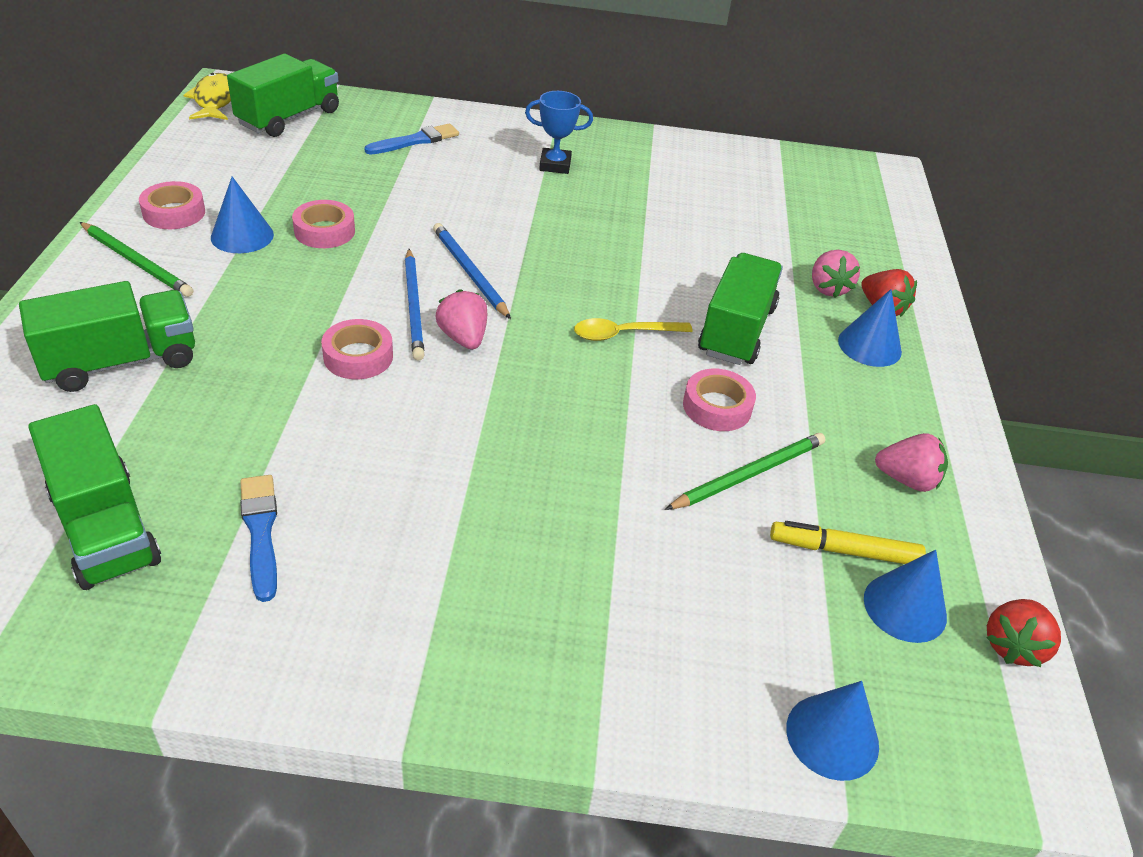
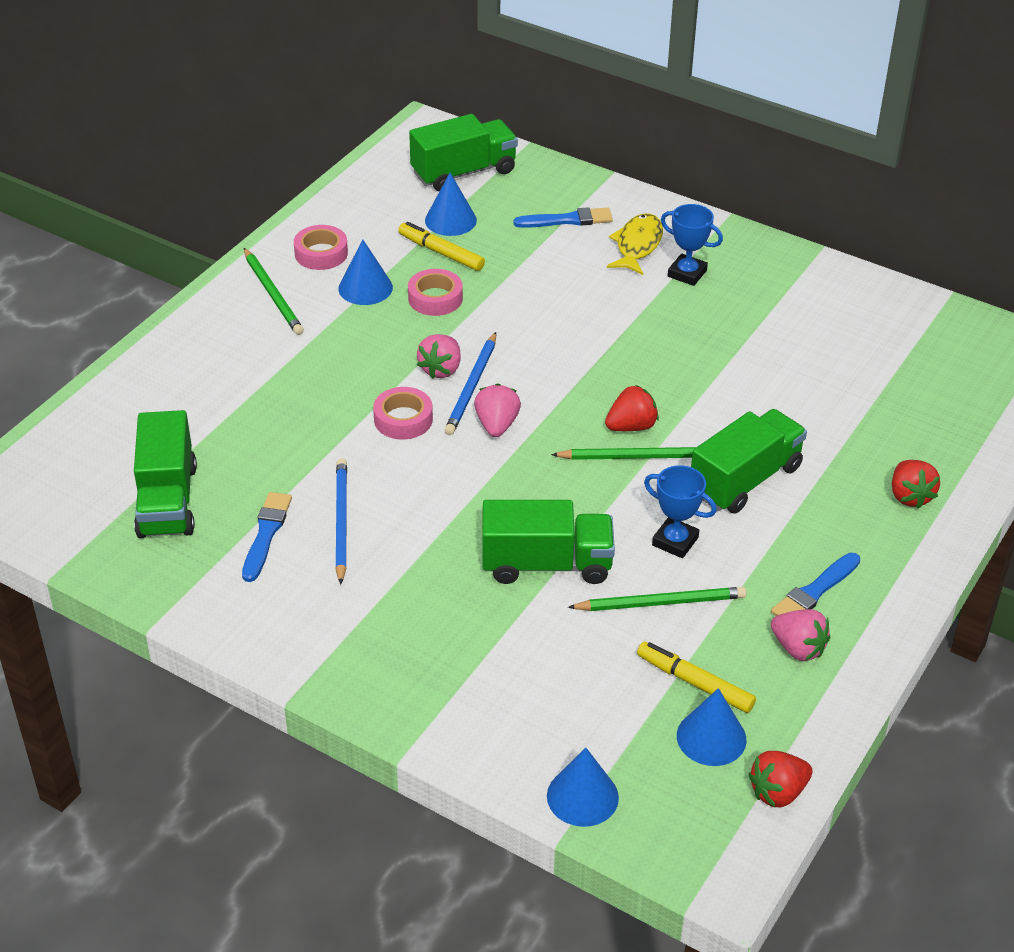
camera: 30 degrees right, 0 degrees up
(121, 362) = (227, 378): green truck -> green truck (546, 564)
(214, 100) = (406, 141): yellow fish -> yellow fish (637, 245)
(306, 189) = (441, 253): none -> yellow marker
(469, 272) = (537, 366): blue pencil -> blue pencil (341, 521)
(598, 307) = (631, 426): none -> red strawberry
(624, 334) = (638, 457): yellow spoon -> green pencil
(717, 407) = (675, 541): pink tape -> blue trophy
(828, 288) = (870, 463): pink strawberry -> pink strawberry (441, 369)
(869, 346) = (865, 527): blue cone -> blue cone (450, 220)
(876, 418) = (815, 591): none -> blue brush

